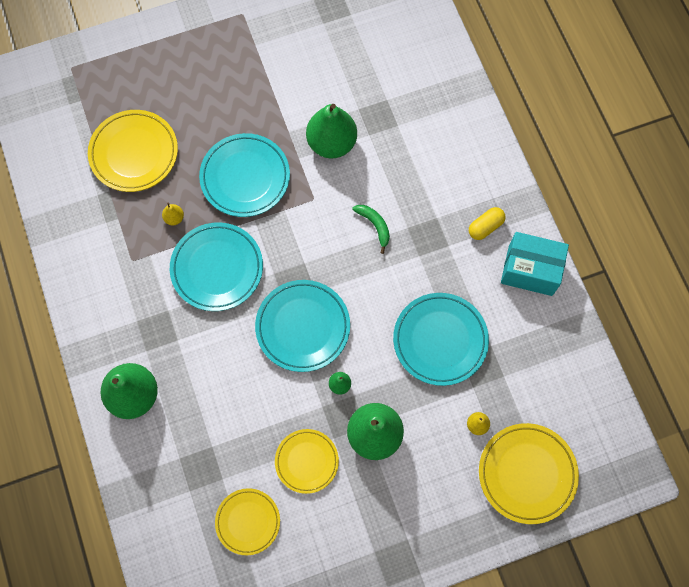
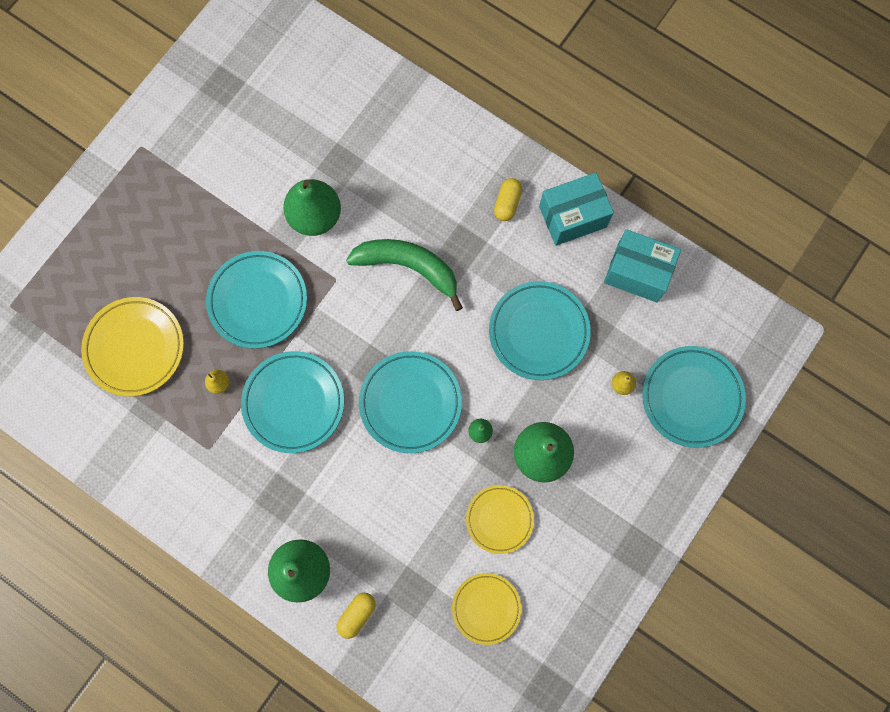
camera: 35 degrees left, 5 degrees up
(149, 456) = (357, 614): none -> yellow capsule
(375, 226) = (409, 267): green banana -> green banana, size x1.99
(527, 473) = (691, 397): yellow plate -> turquoise plate
(552, 347) = (637, 272): none -> turquoise box

